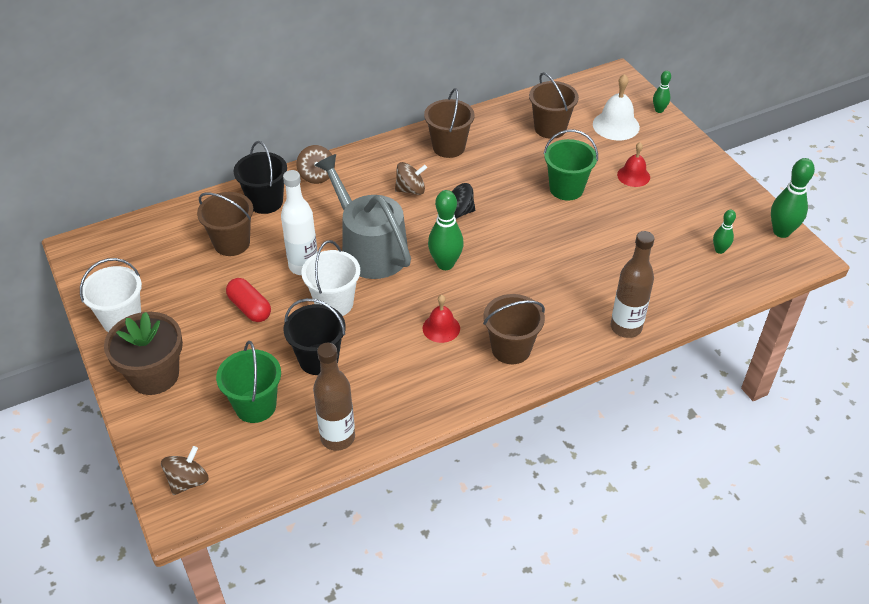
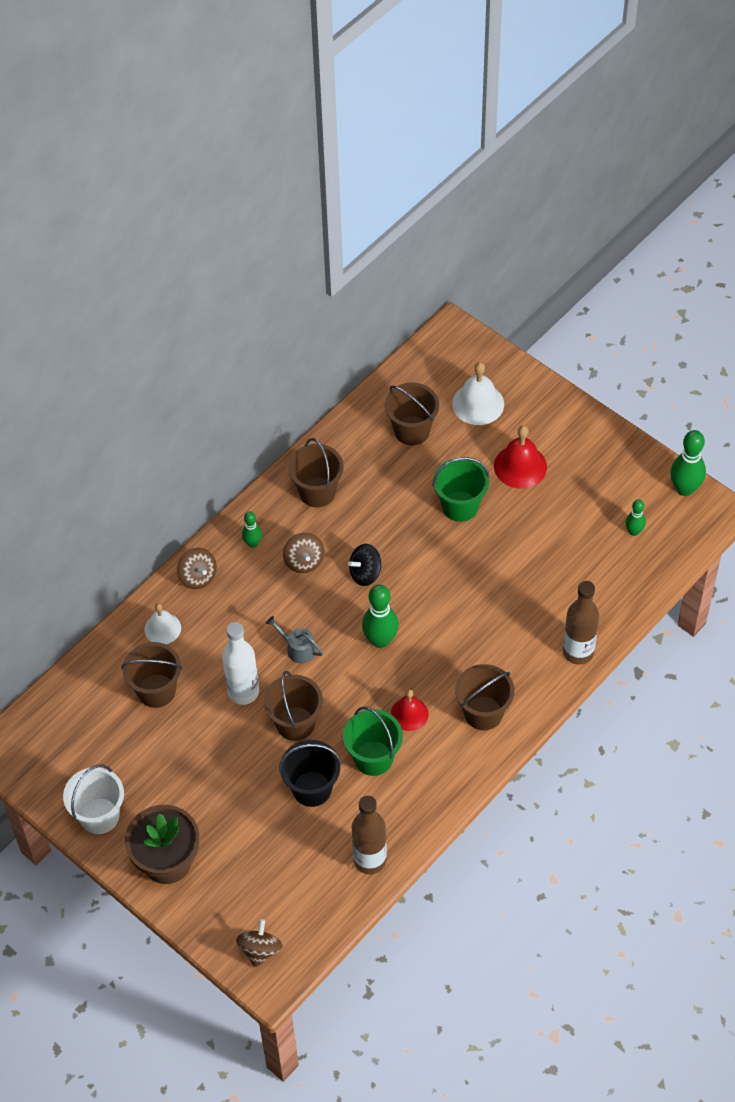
camera: 20 degrees left, 10 degrees up
(250, 308) = (216, 757): red capsule -> none
(255, 406) = (279, 857): green bucket -> green bucket (373, 758)
(265, 202) = (162, 628): black bucket -> white bell
(334, 303) = (295, 723): white bucket -> brown bucket
(369, 249) = (298, 648): grey watering can -> grey watering can, size x0.41
(411, 190) = (304, 561): brown spinning top -> brown spinning top turned 105 degrees clockwise
(633, 176) = (520, 466): red bell -> red bell, size x1.50
(659, 110) = (514, 367): green bowling pin -> green bowling pin (252, 543)

